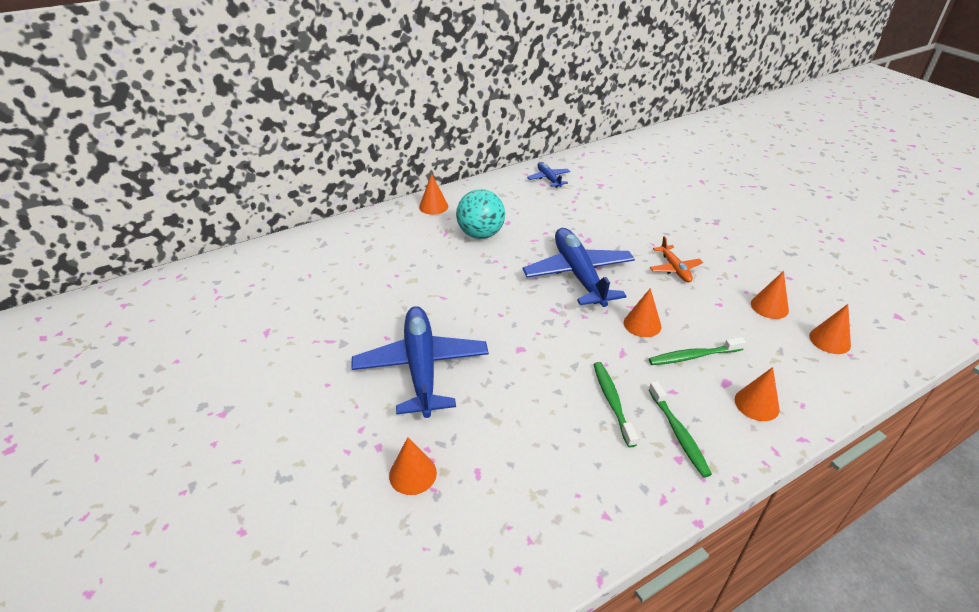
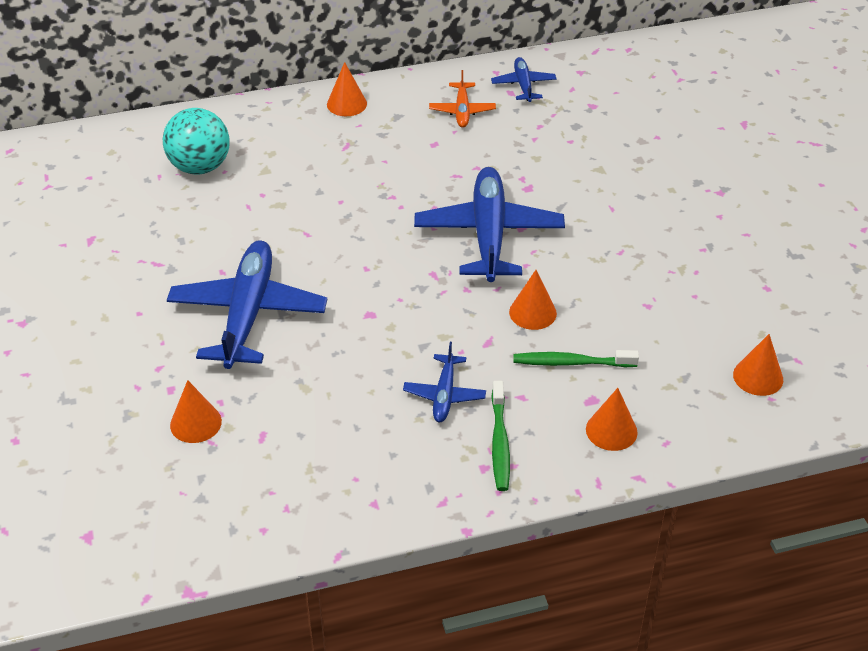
camera: 15 degrees right, 5 degrees up
(480, 234) = (390, 156): turquoise ball -> turquoise ball (200, 167)
(612, 402) = (444, 394): green toothbrush -> blue plane
(674, 268) = (619, 248): orange plane -> orange plane (462, 110)
(769, 306) = (711, 321): orange cone -> none

